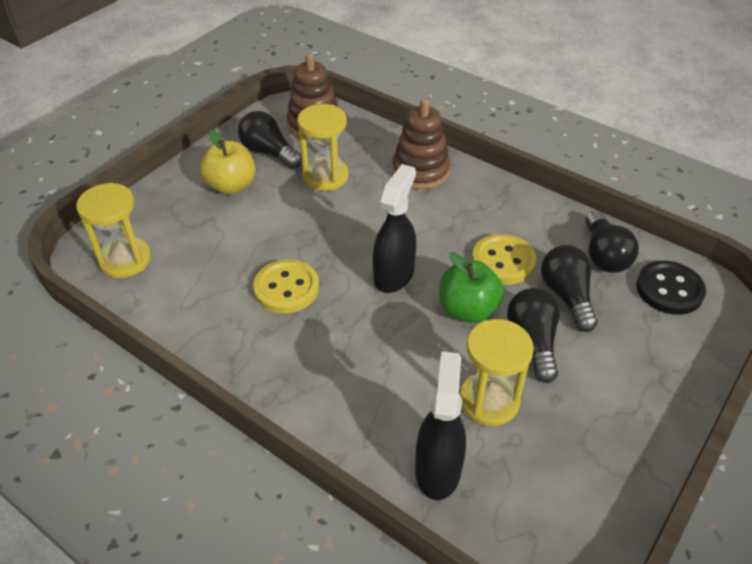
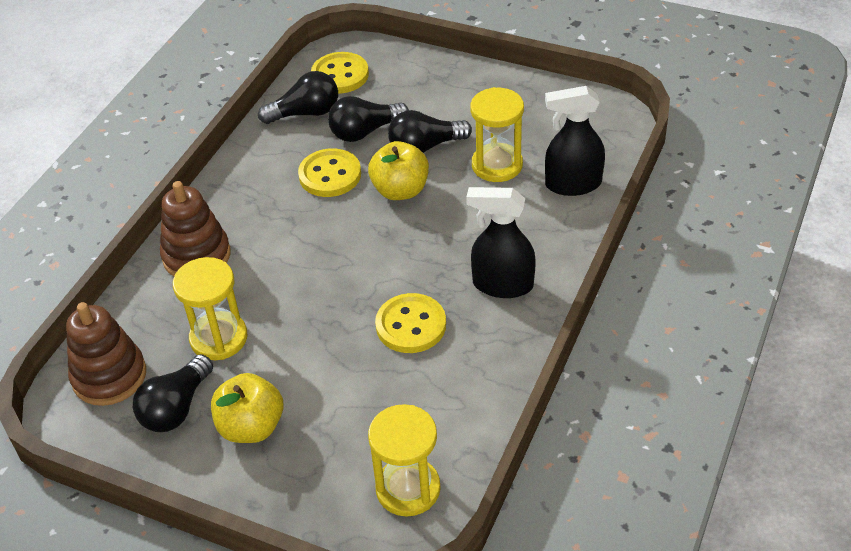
camera: 100 degrees left, 0 degrees up
(394, 274) = (368, 247): black spray bottle -> black spray bottle (502, 285)
(467, 310) = (400, 190): green apple -> yellow apple
(669, 289) = (340, 75): black button -> yellow button

